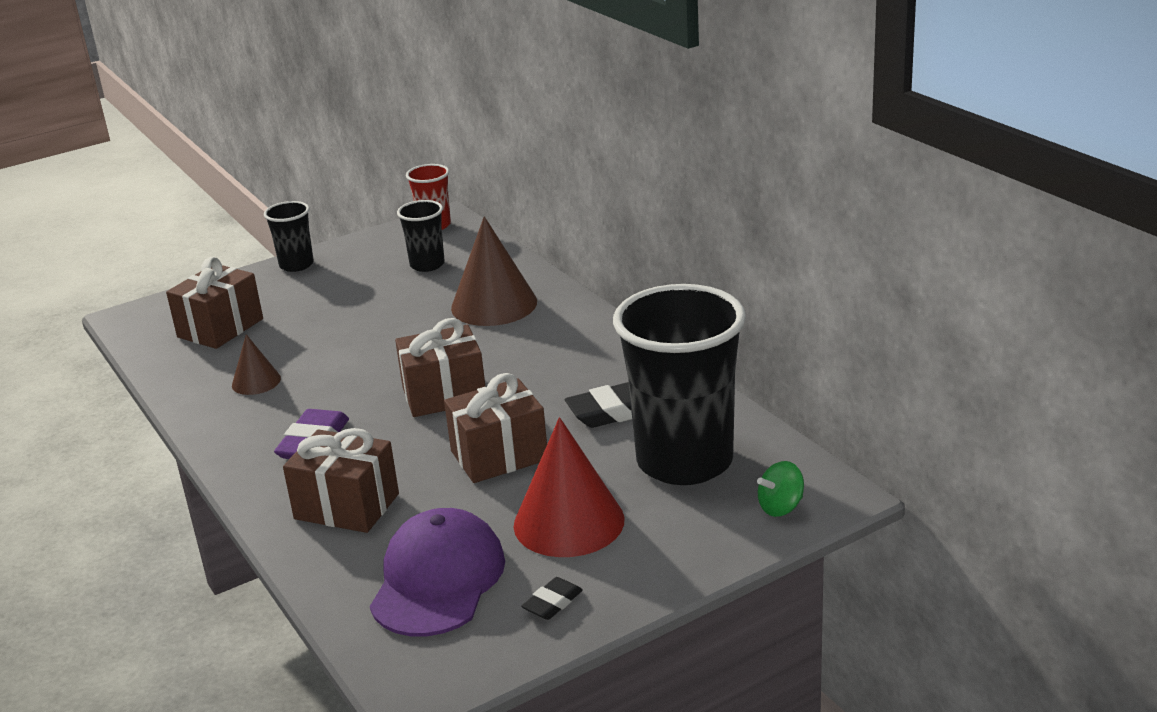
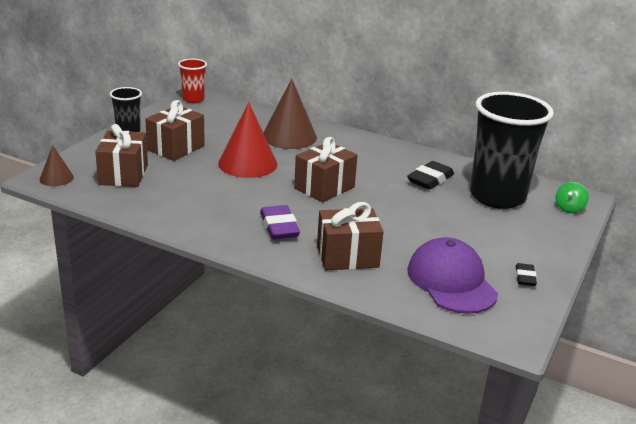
camera: 35 degrees left, 0 degrees up
(256, 381) = (193, 201): brown cone -> brown cone (56, 178)
(427, 265) = (218, 121): black cup -> none
(499, 455) = (398, 212): brown gift -> brown gift (176, 148)
(569, 522) = (480, 237): red cone -> red cone (247, 163)

